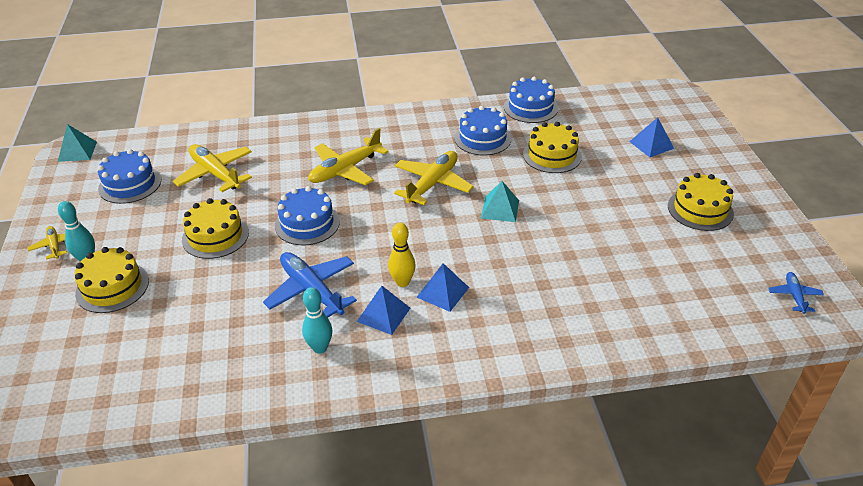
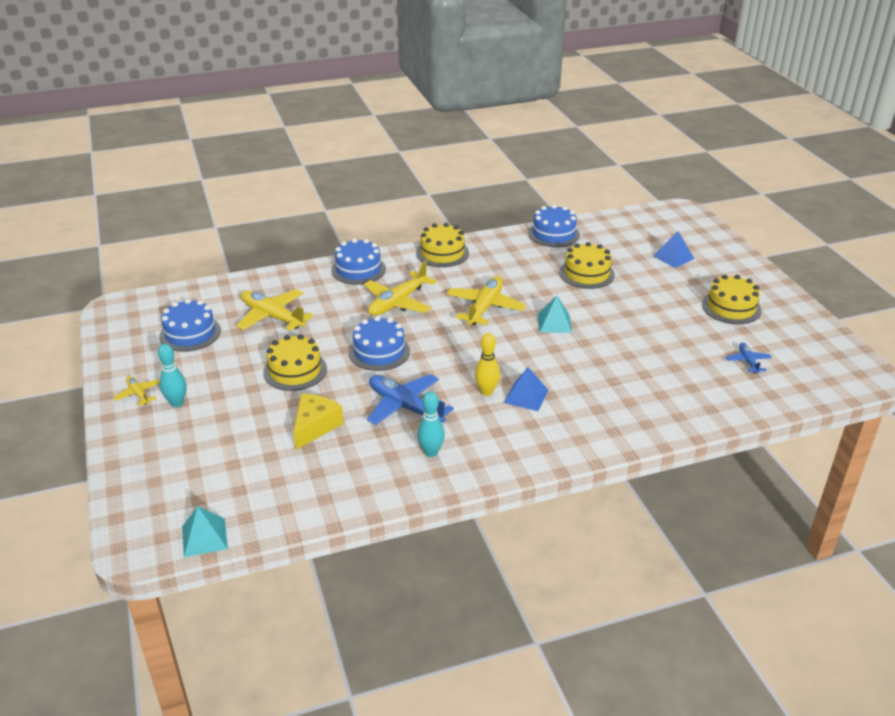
camera: 10 degrees left, 5 degrees down
(77, 151) = (122, 308): turquoise pyramid -> turquoise pyramid (204, 537)
(112, 287) = (212, 423): yellow cake -> yellow cake (442, 253)
(212, 302) = (315, 426): none -> yellow cheese
(383, 314) = (479, 419): blue pyramid -> none
(482, 138) = (518, 264): blue cake -> blue cake (358, 269)
(794, 296) = (828, 368): blue plane -> blue plane (748, 361)

